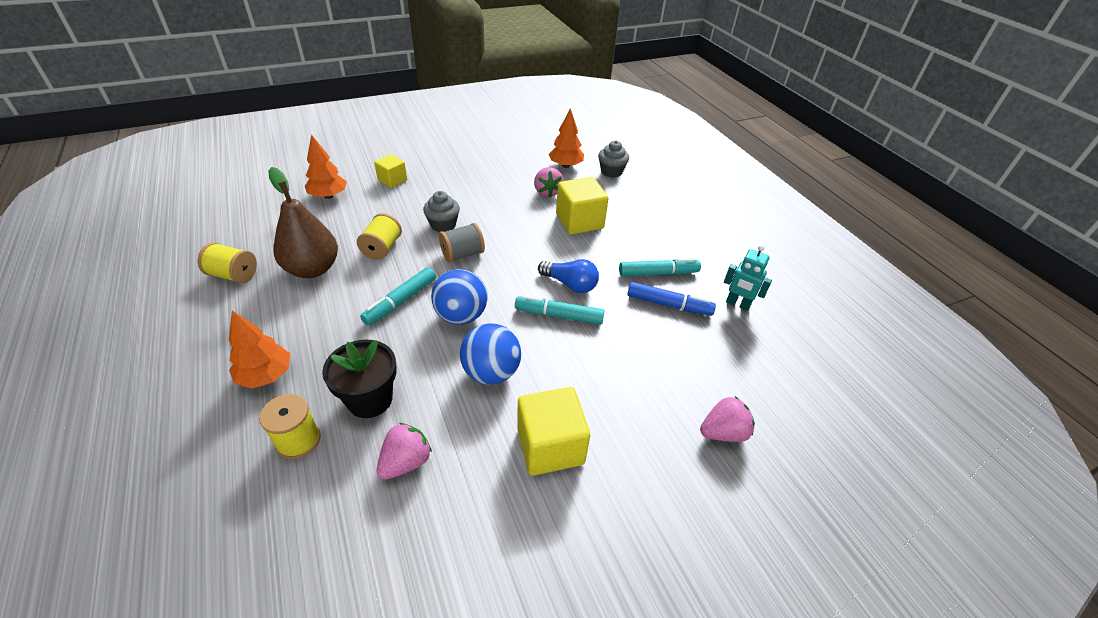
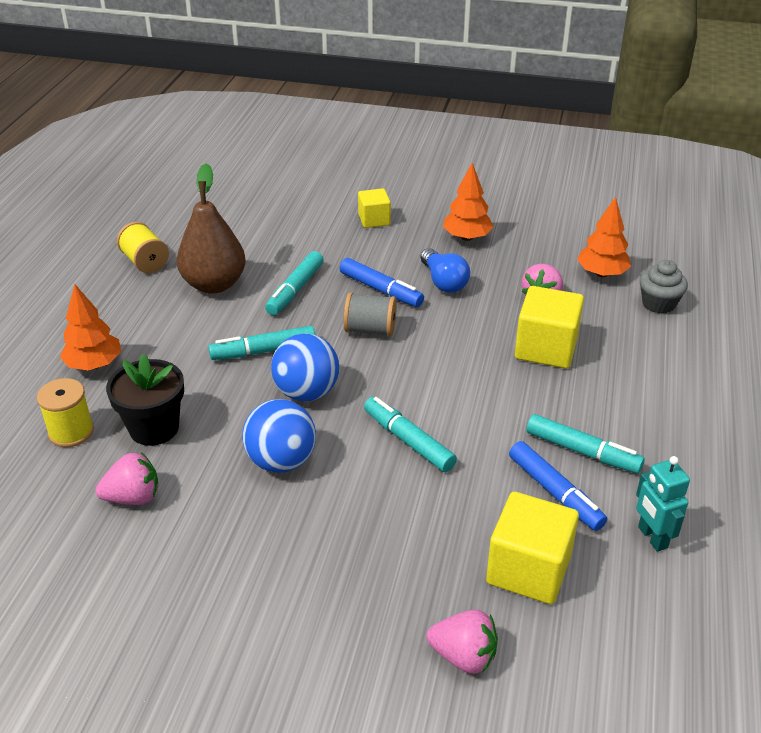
camera: 40 degrees right, 5 degrees down
(328, 196) = (294, 214): orange tree -> orange tree (467, 237)
(382, 248) = (295, 290): yellow spool -> turquoise marker
(443, 225) = (380, 290): grey cupcake -> blue marker
(550, 446) = (268, 559): yellow cube -> yellow cube (528, 569)
(570, 284) = (457, 414): blue light bulb -> blue light bulb (443, 282)

